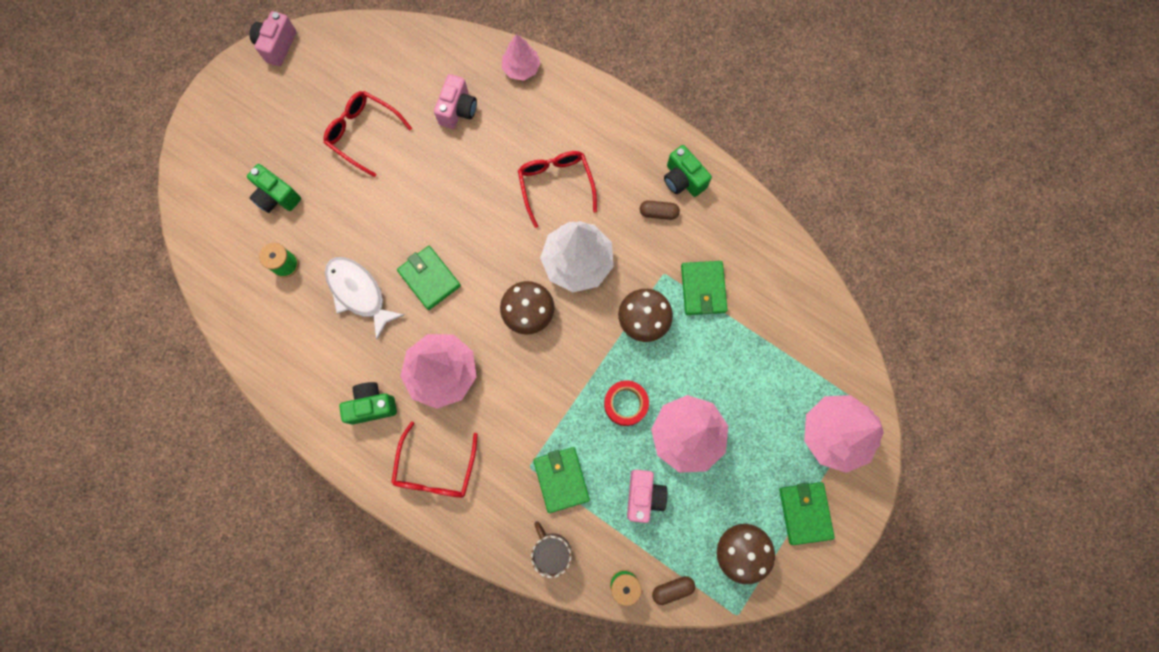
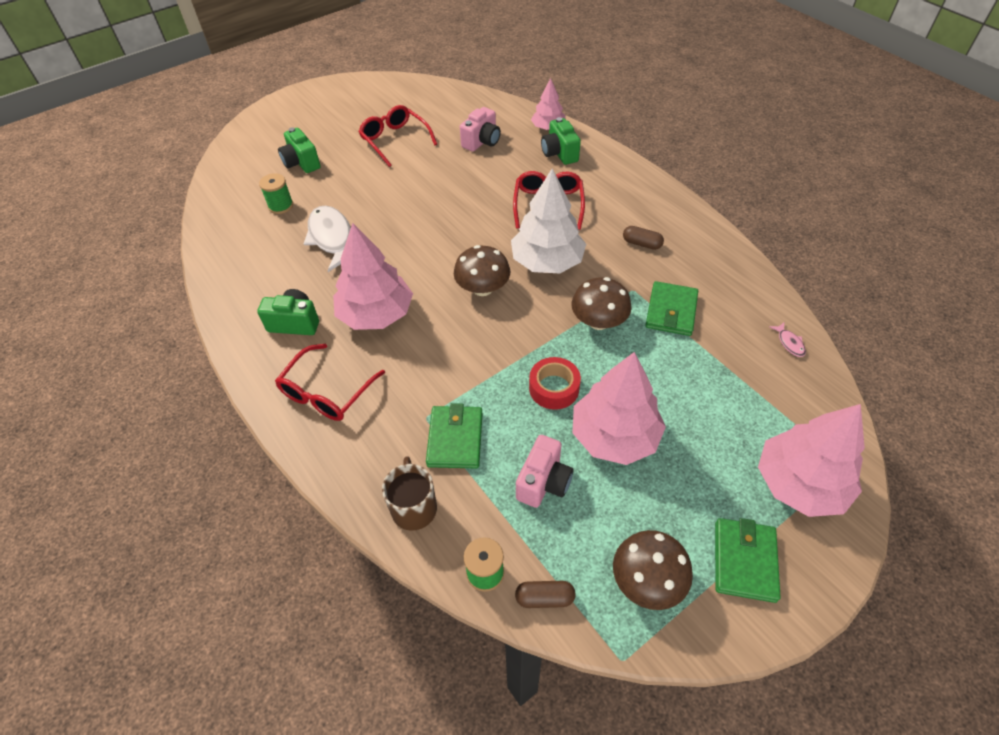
camera: 20 degrees right, 25 degrees down
(277, 45) = (356, 81): pink camera -> none
(429, 278) = (401, 242): green wallet -> none
(683, 179) = (674, 225): green camera -> green camera (559, 153)
(808, 295) = (789, 343): none -> pink fish

